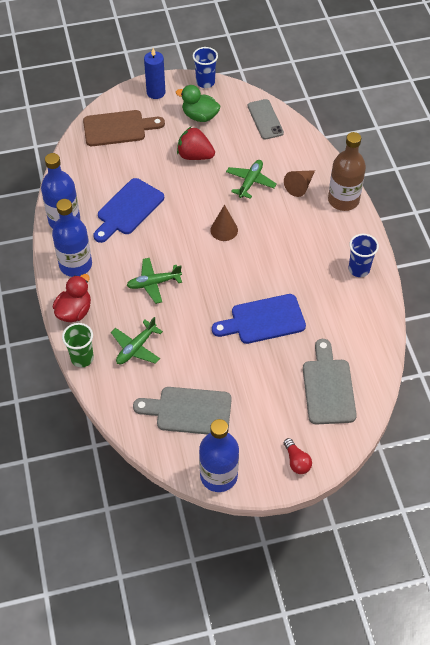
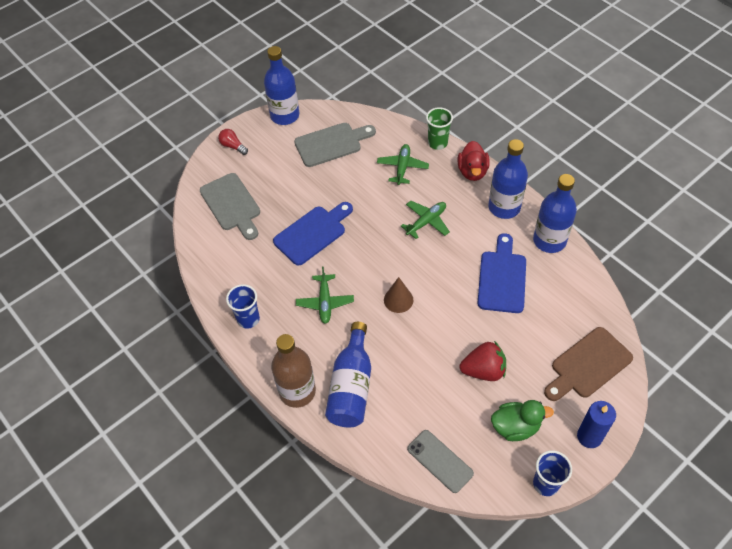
camera: 155 degrees right, 0 degrees up
(250, 182) = (405, 366): green plane -> green plane (325, 302)
(300, 186) = (351, 386): brown cone -> blue bottle

